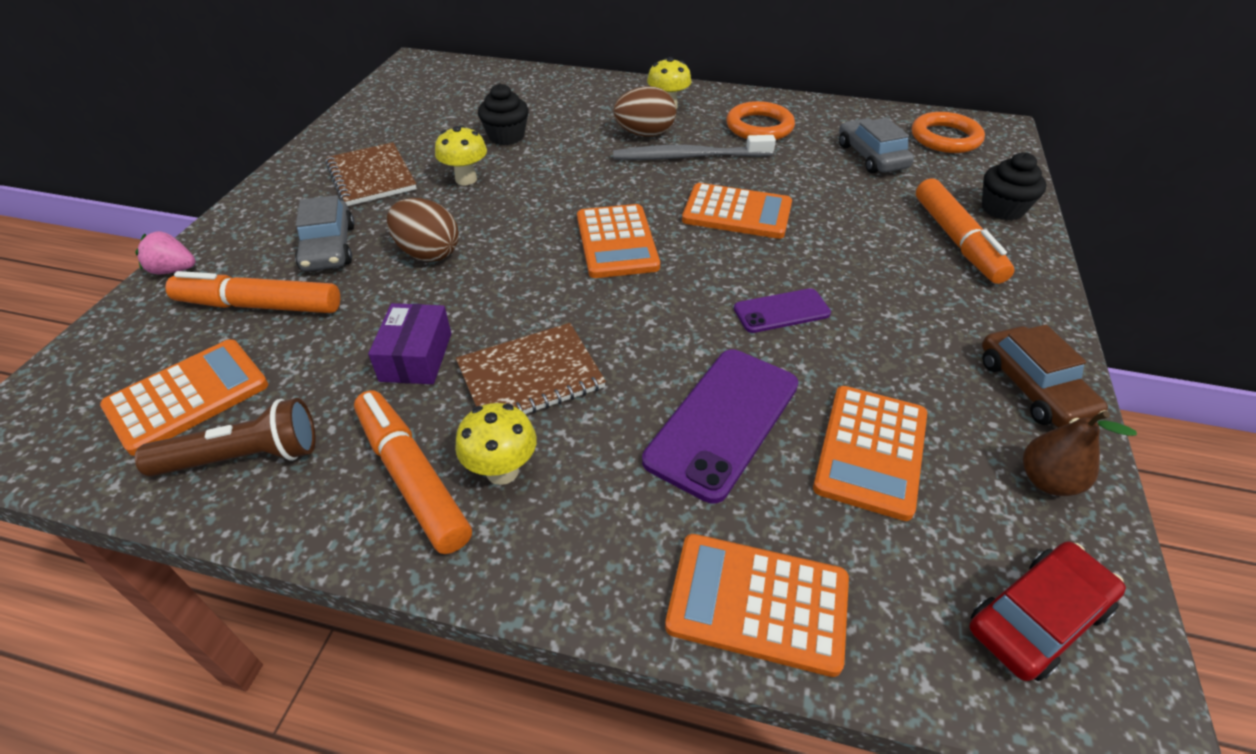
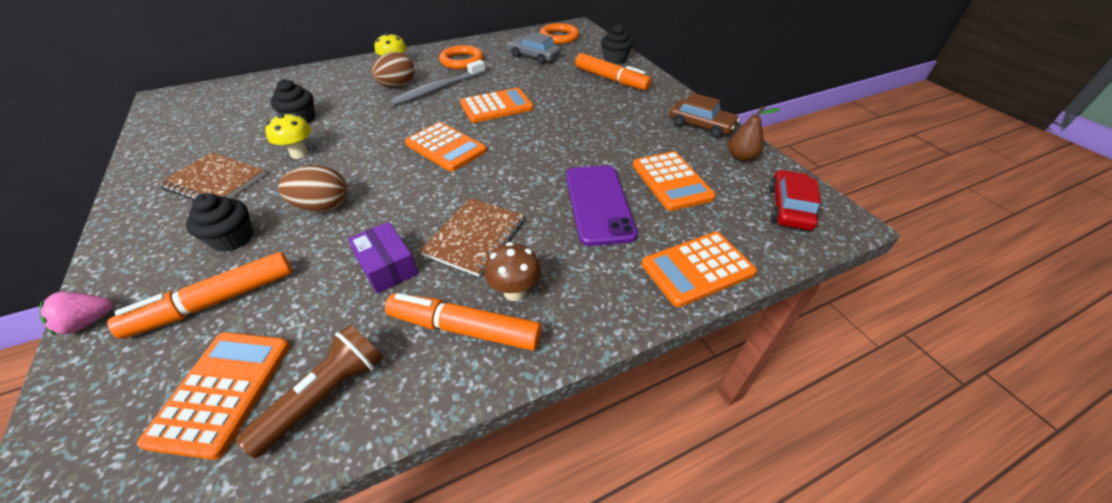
camera: 40 degrees left, 0 degrees up
(328, 247) = (233, 239): grey car -> black cupcake
(502, 471) = (515, 292): yellow mushroom -> brown mushroom
(781, 311) = (570, 142): purple phone -> none

